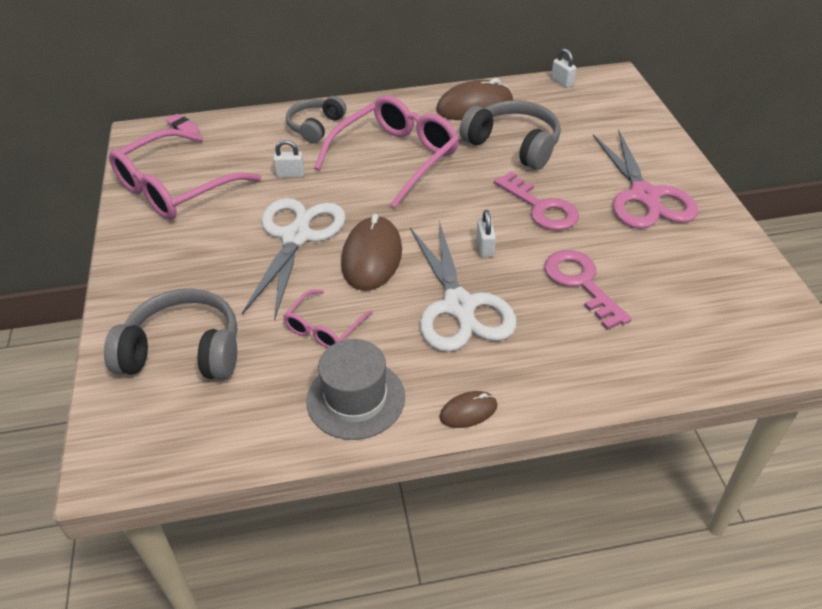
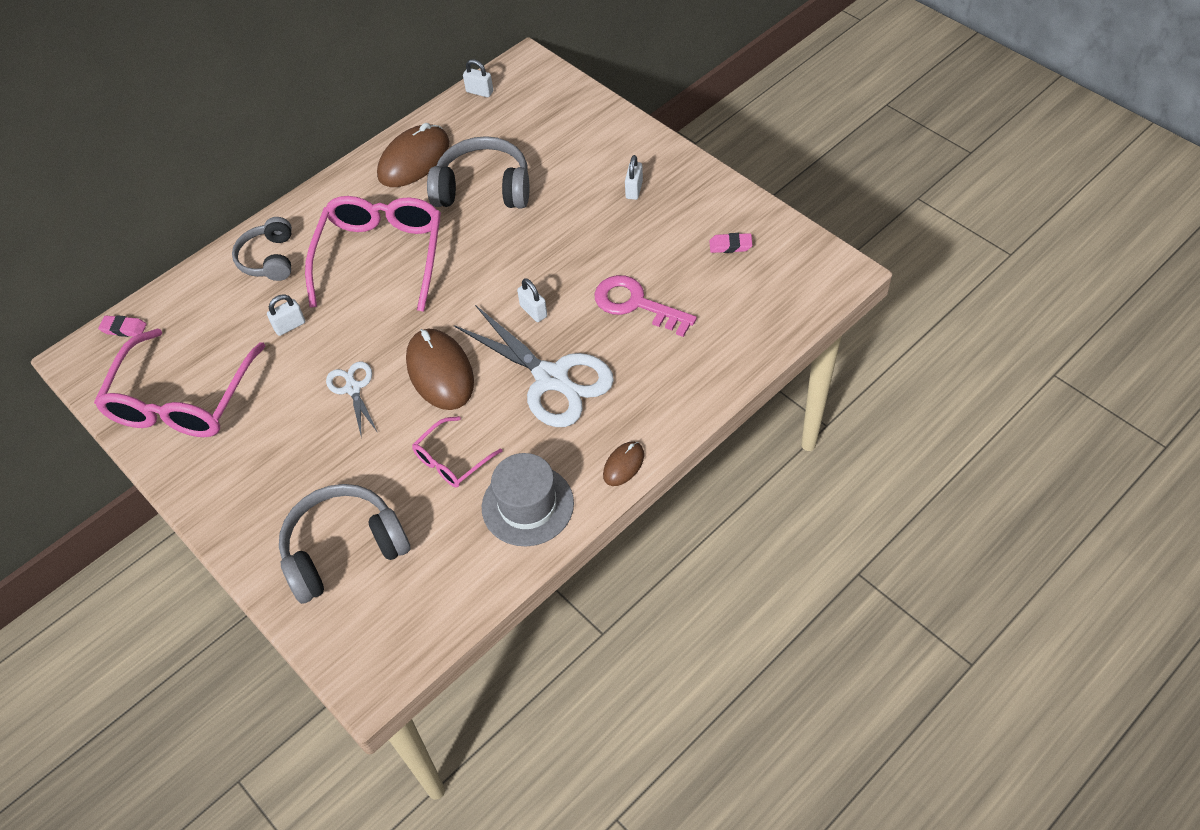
camera: 30 degrees left, 10 degrees up
(296, 237) = (353, 388): white scissors -> white scissors, size x0.51
(324, 328) = (451, 460): pink glasses -> pink glasses turned 45 degrees clockwise
(541, 207) = (554, 245): pink key -> none
(644, 196) = (634, 190): pink scissors -> white padlock
(708, 276) = (730, 245): none -> pink eraser

